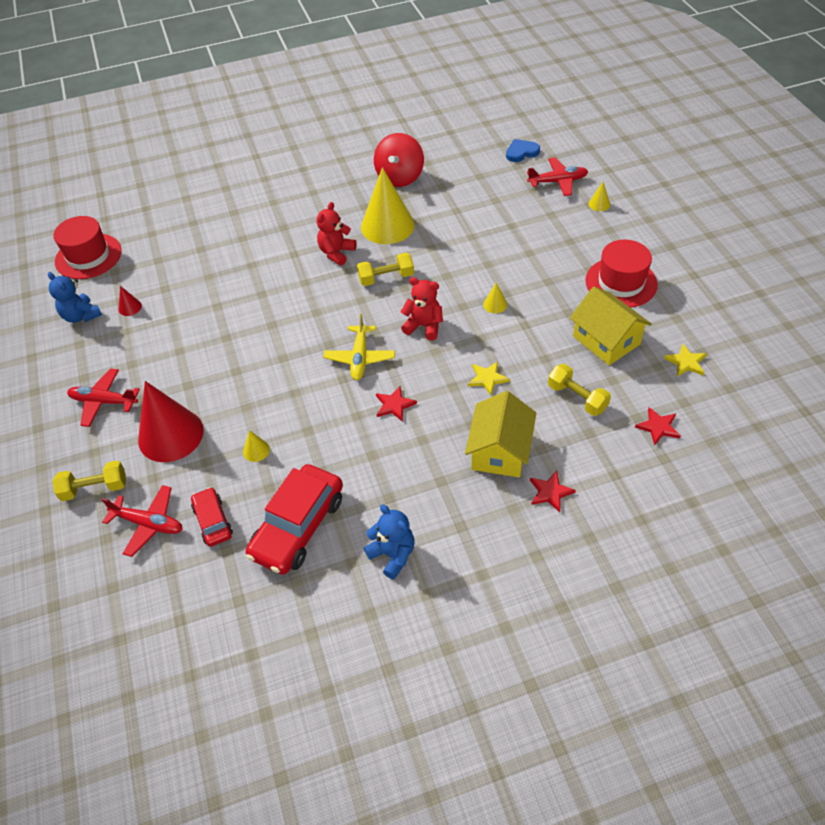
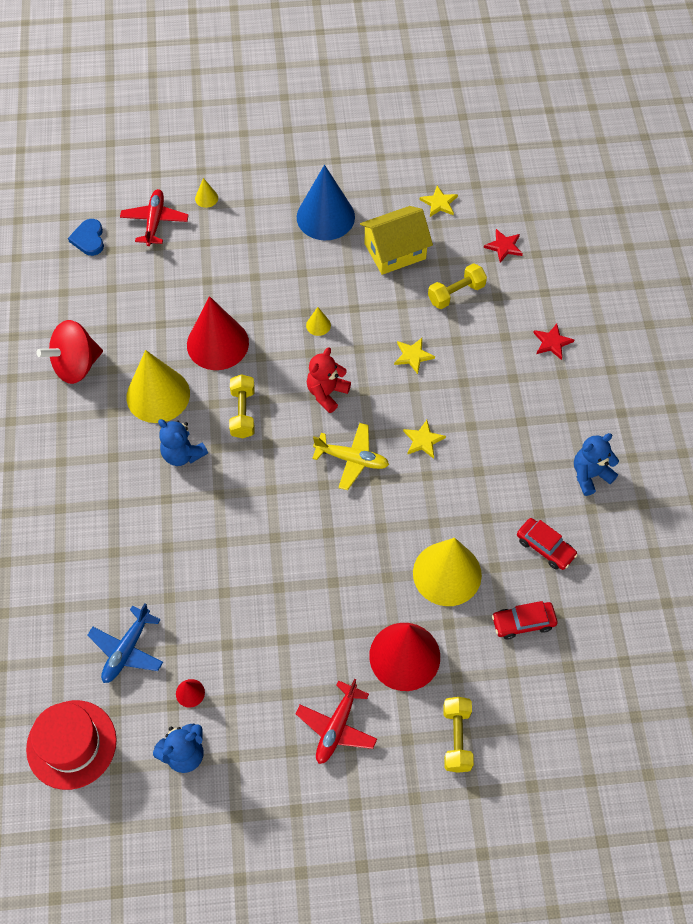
camera: 80 degrees left, 10 degrees up
(149, 524) = (513, 684): red plane -> none
(162, 265) = (127, 650): none -> blue plane
(256, 450) = (447, 573): yellow cone -> yellow cone, size x2.48
(298, 526) = (545, 547): red car -> red car, size x0.54
(336, 253) = (183, 454): red teddy bear -> blue teddy bear
(394, 405) = (423, 440): red star -> yellow star
(400, 177) = (76, 365): red spinning top -> red spinning top turned 120 degrees clockwise
(450, 247) = (217, 343): none -> red cone
(500, 451) = (499, 368): yellow house -> none
(621, 282) = (325, 217): red hat -> blue cone

